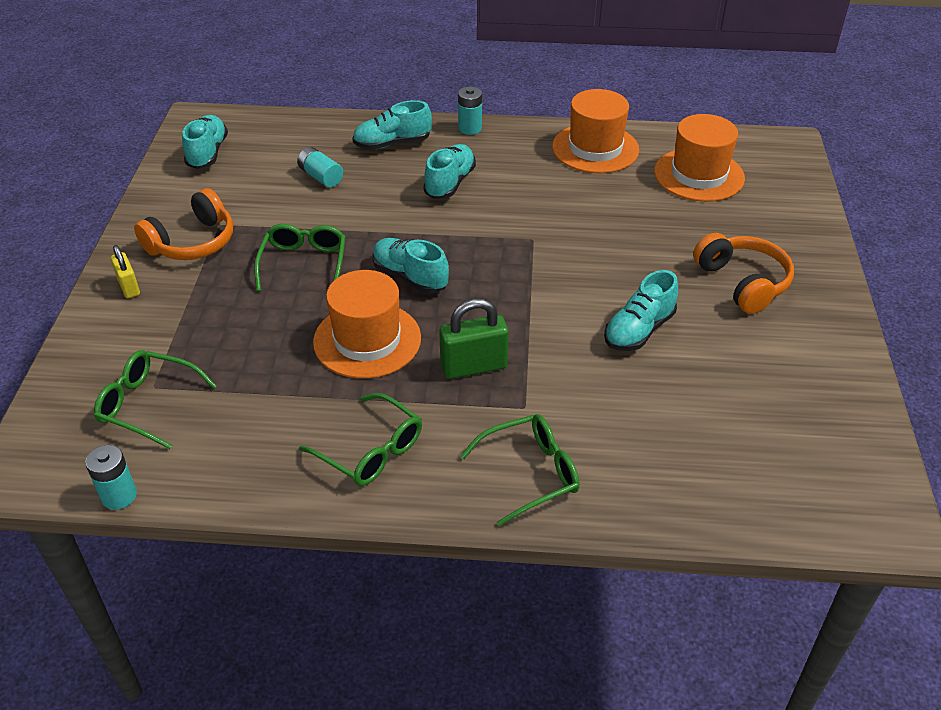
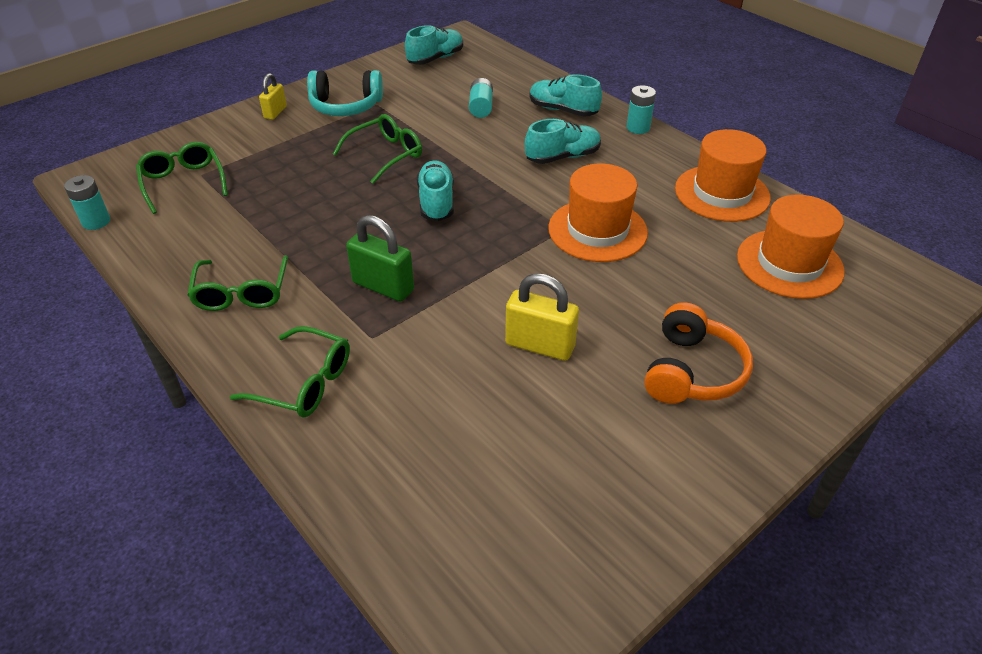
camera: 45 degrees right, 0 degrees up
(192, 242) = (346, 106): orange headphones -> turquoise headphones
(367, 340) = (347, 224): orange hat -> orange hat (597, 230)
(639, 330) = (540, 345): turquoise shoe -> yellow padlock

